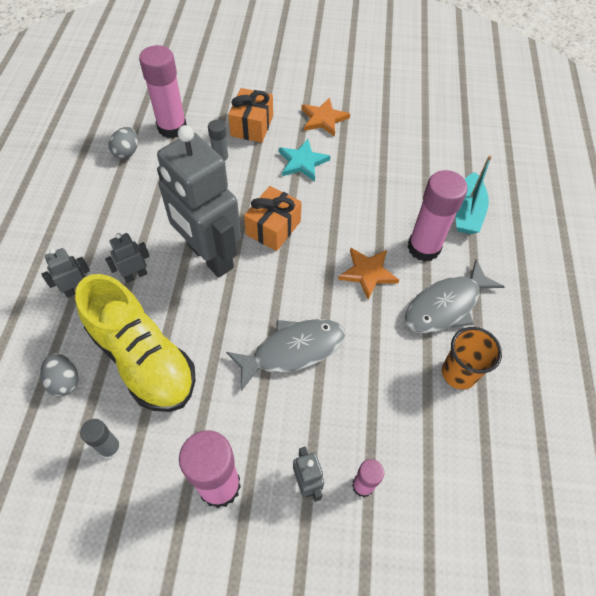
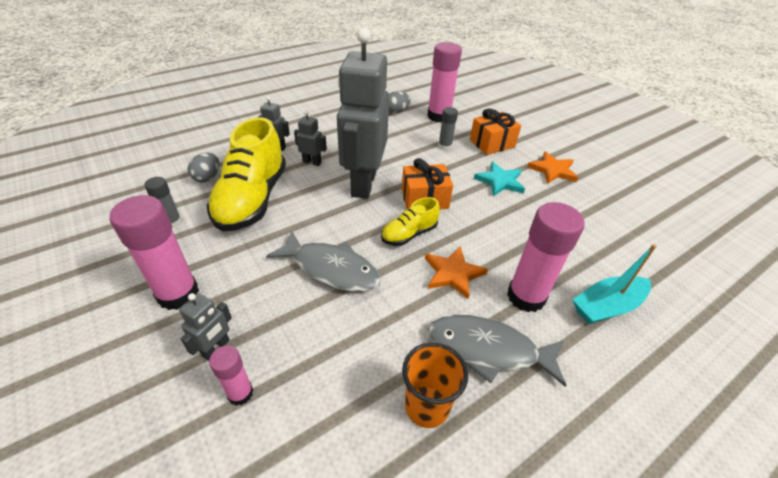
camera: 50 degrees right, 15 degrees down
(303, 269) = (409, 234): none -> yellow shoe

